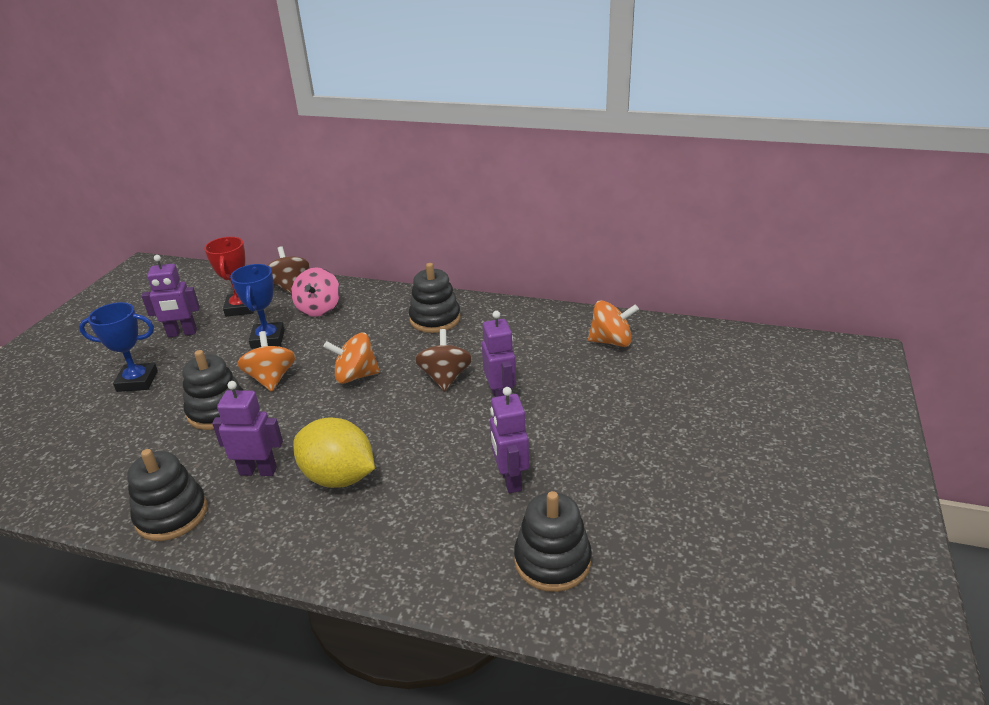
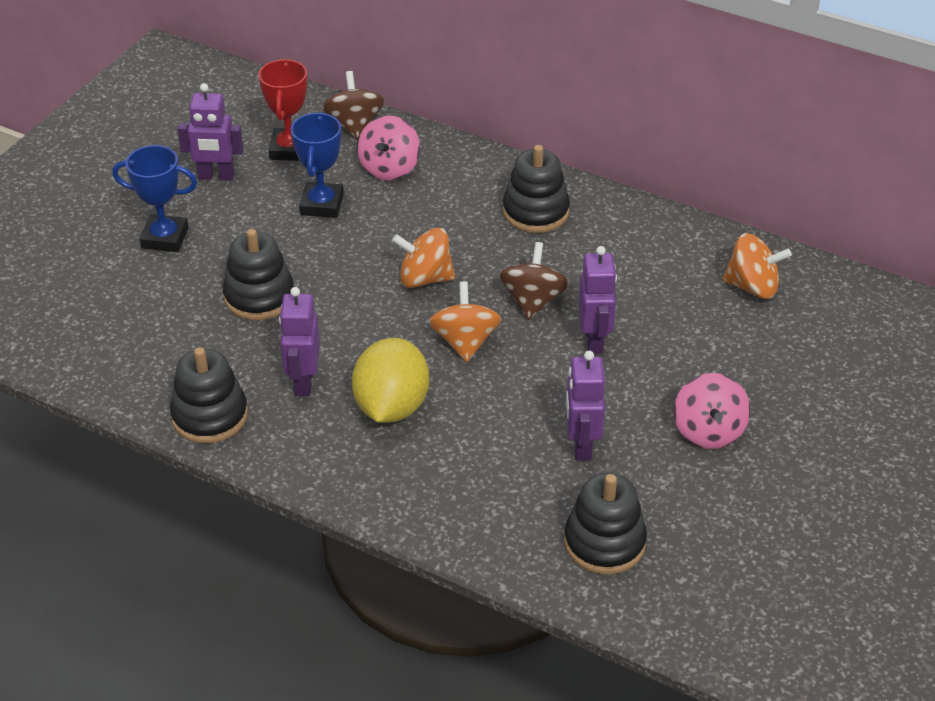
camera: 10 degrees right, 10 degrees up
(258, 471) = (303, 382): purple robot -> purple robot turned 105 degrees counterclockwise
(271, 379) = (323, 264): orange spinning top -> orange spinning top (465, 341)
(339, 477) = (391, 406): yellow lemon -> yellow lemon turned 60 degrees clockwise
(613, 449) = (708, 431): none -> pink spinning top

